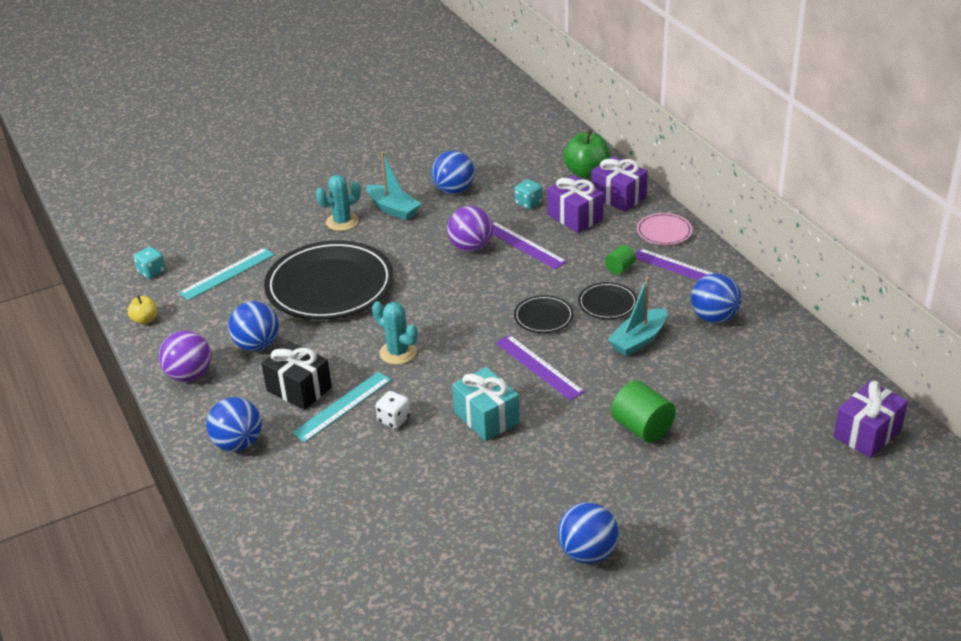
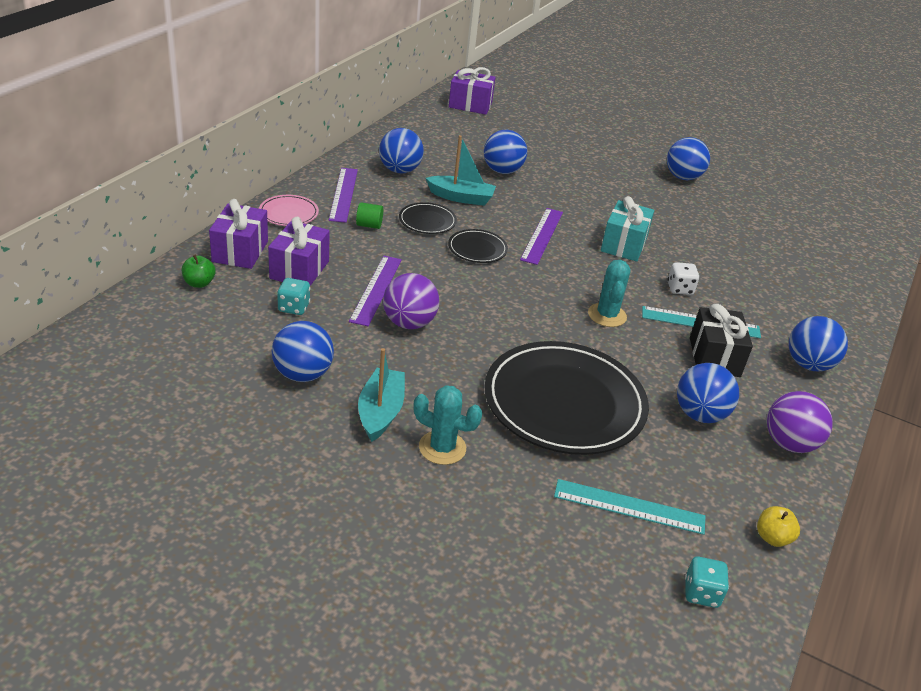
camera: 130 degrees left, 0 degrees up
(586, 172) = (199, 283): green apple -> green apple, size x0.55
(642, 428) = (555, 178): green cylinder -> none
(679, 392) = (502, 171): none -> blue ball

